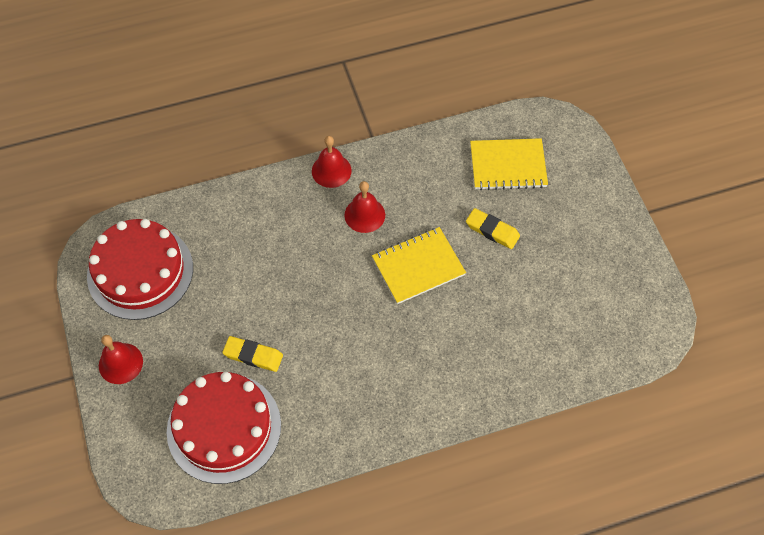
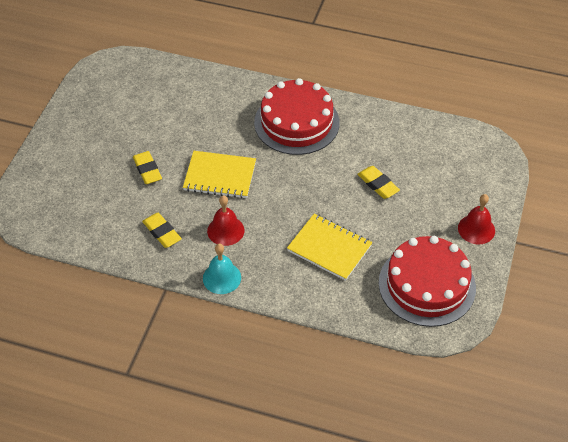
camera: 145 degrees left, 10 degrees down
(224, 427) = (425, 155): red cake -> red cake (296, 122)
(331, 170) = (222, 278): red bell -> turquoise bell
(419, 179) = (162, 232): none -> yellow eraser
(508, 166) = (90, 205): yellow notebook -> yellow notebook (329, 248)

